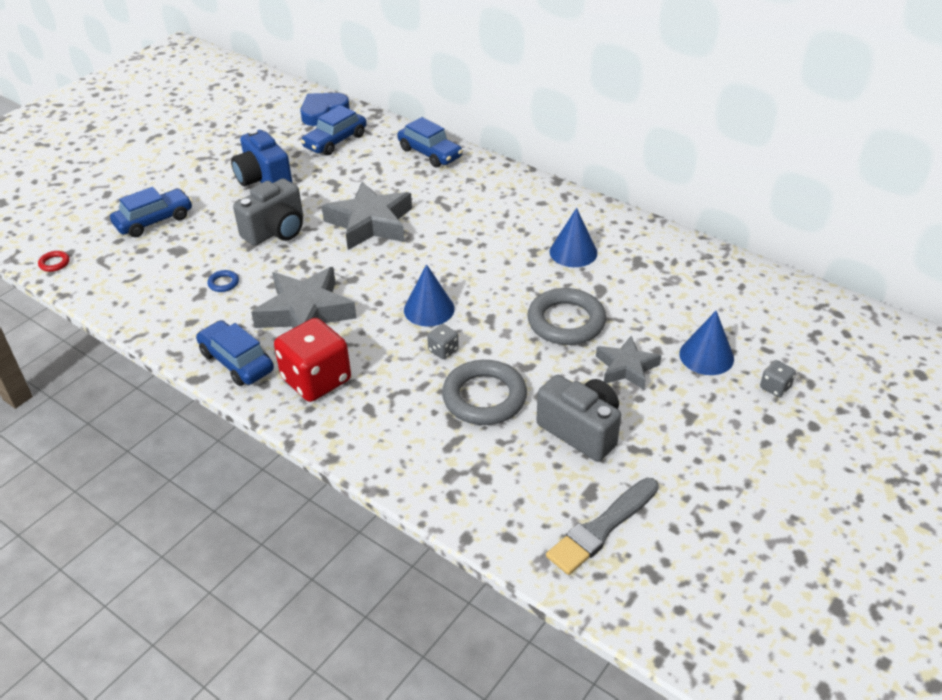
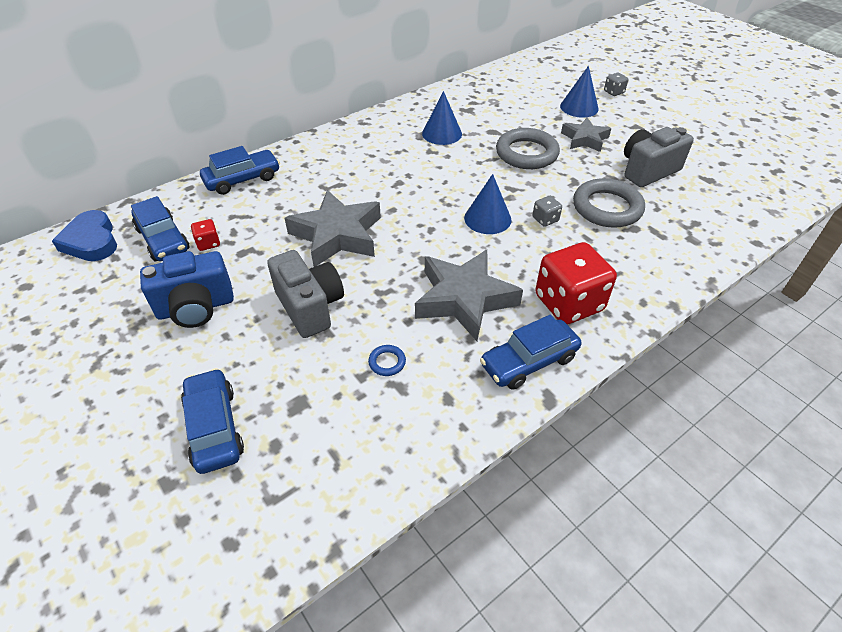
camera: 75 degrees left, 5 degrees up
(54, 263) = (248, 566): red ring -> none
(337, 162) = (208, 243): none -> red dice
(602, 528) = (741, 181): grey brush -> none

